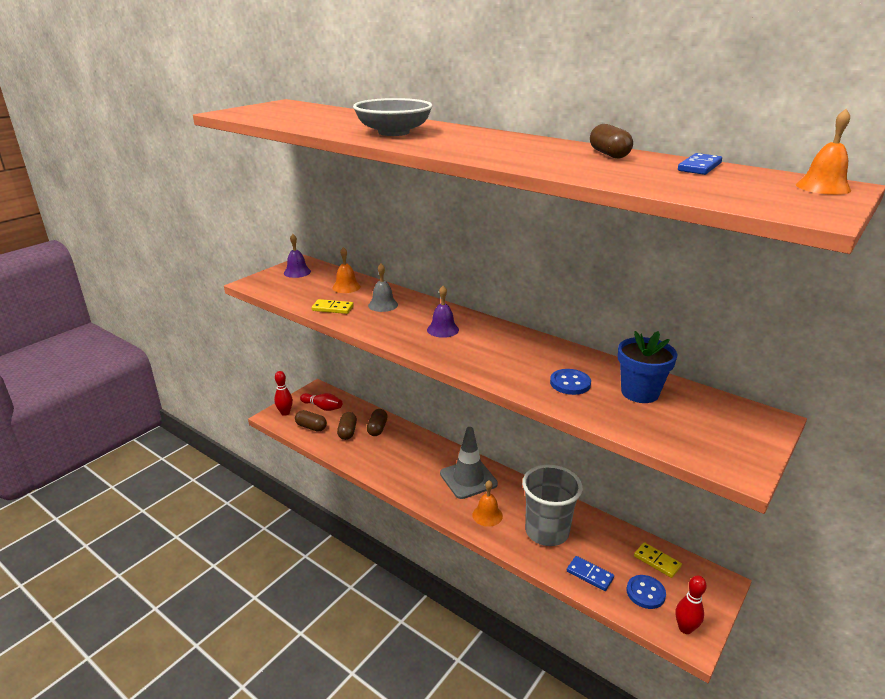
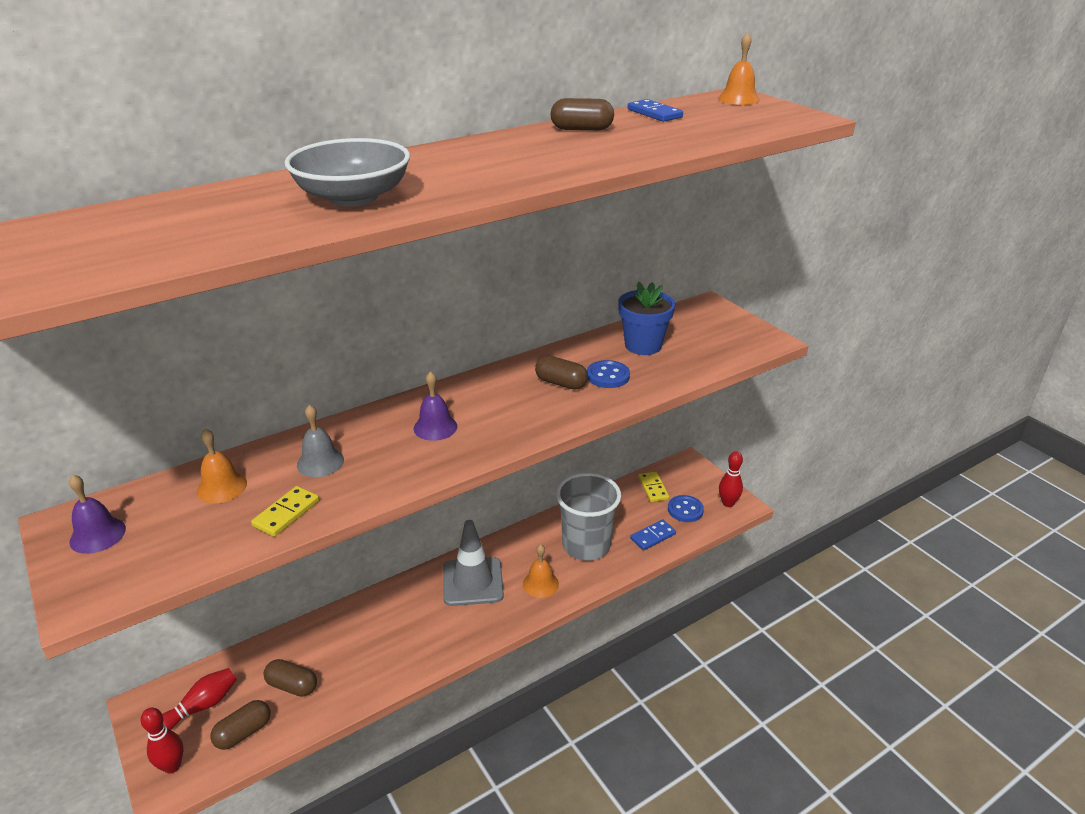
camera: 70 degrees left, 5 degrees up
(377, 429) = (311, 647): brown capsule -> brown capsule (561, 383)
(657, 561) = (653, 488): yellow domino -> yellow domino turned 75 degrees counterclockwise

